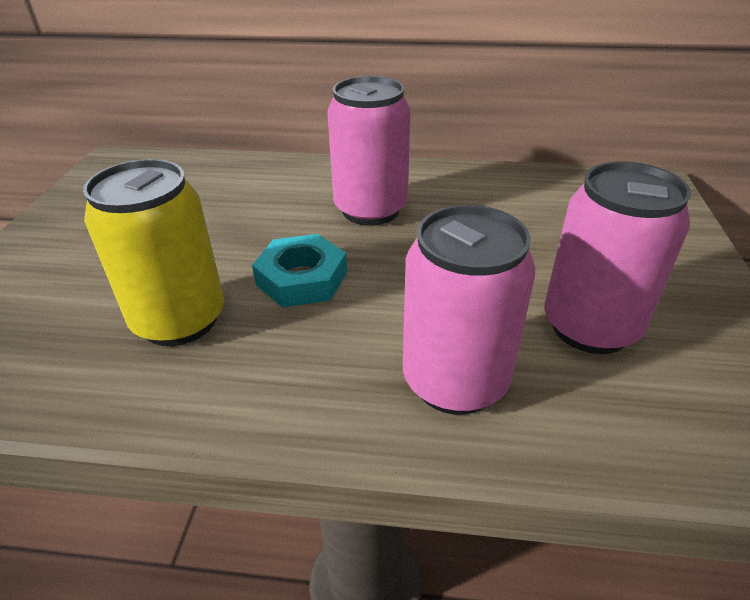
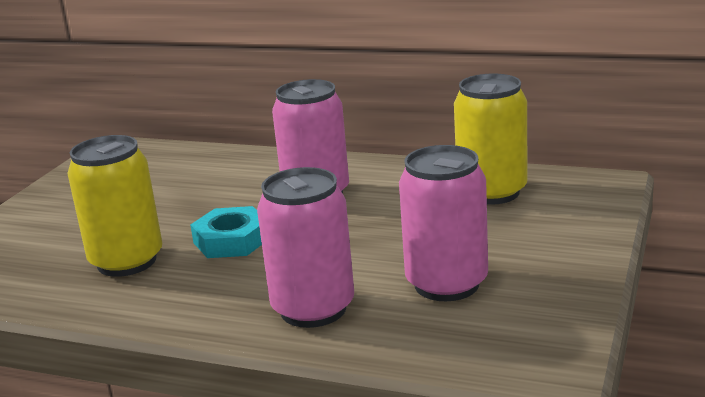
camera: 15 degrees right, 15 degrees down
(554, 199) = (492, 192): none -> yellow can

